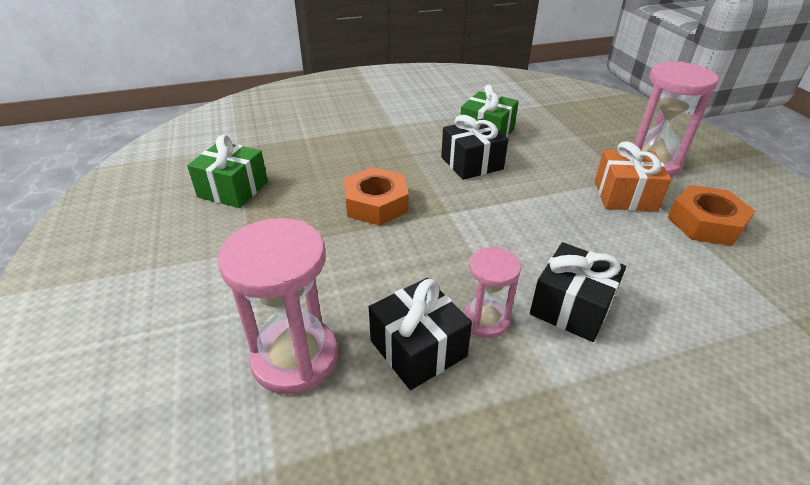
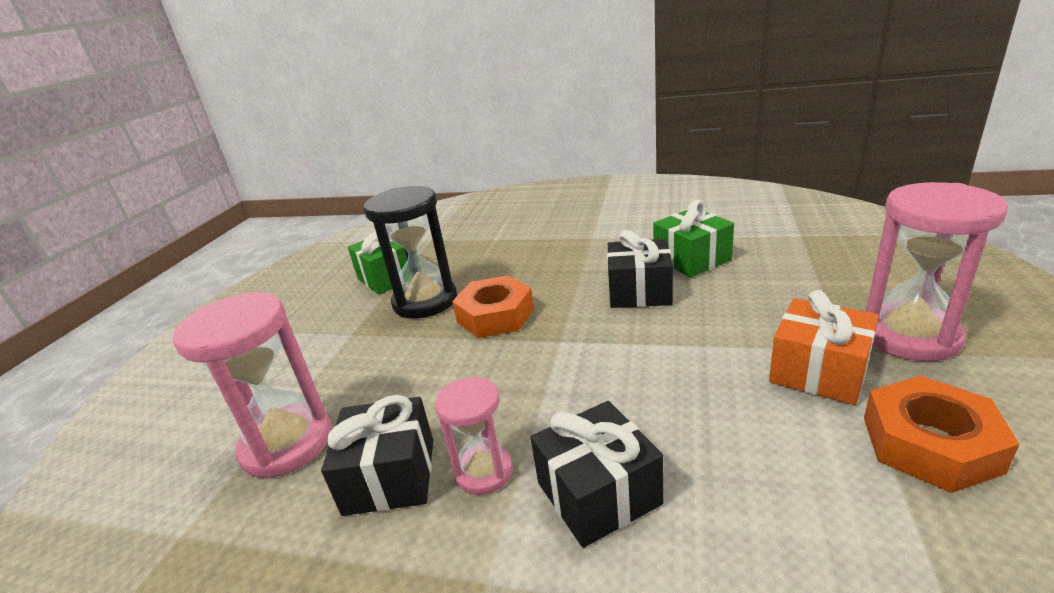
camera: 35 degrees right, 10 degrees down
(296, 205) = (425, 301): none -> black hourglass

